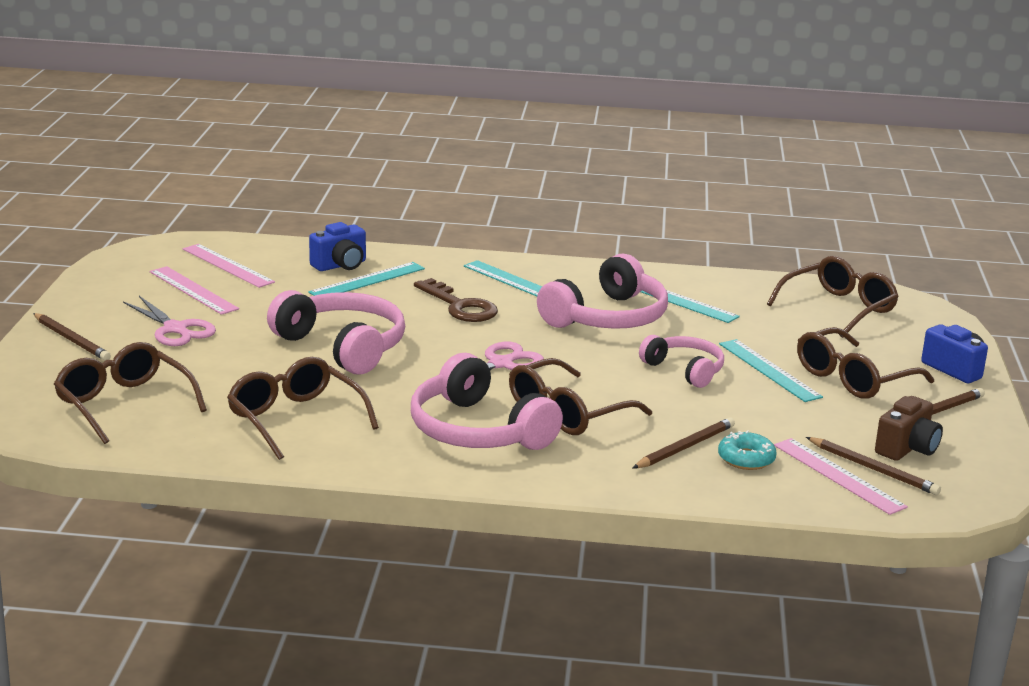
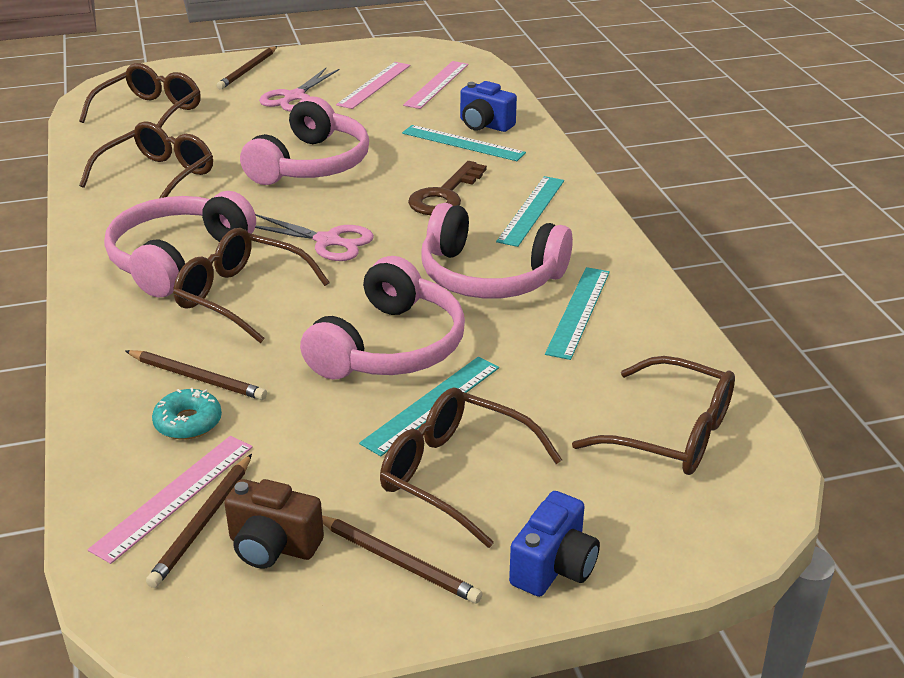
camera: 70 degrees right, 10 degrees up
(684, 370) = (389, 346): pink headphones -> pink headphones, size x1.65

